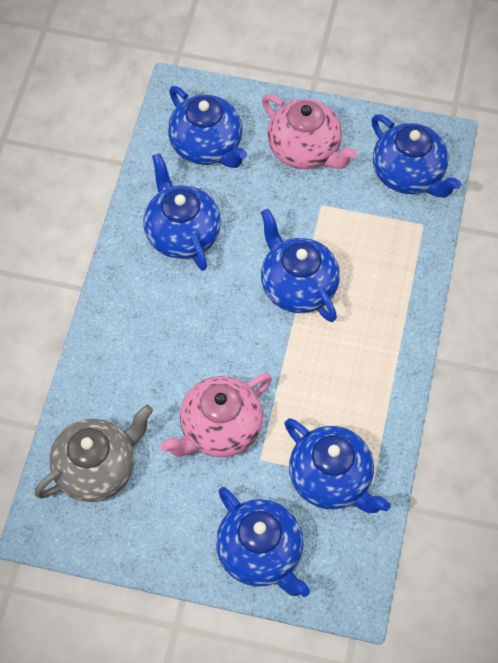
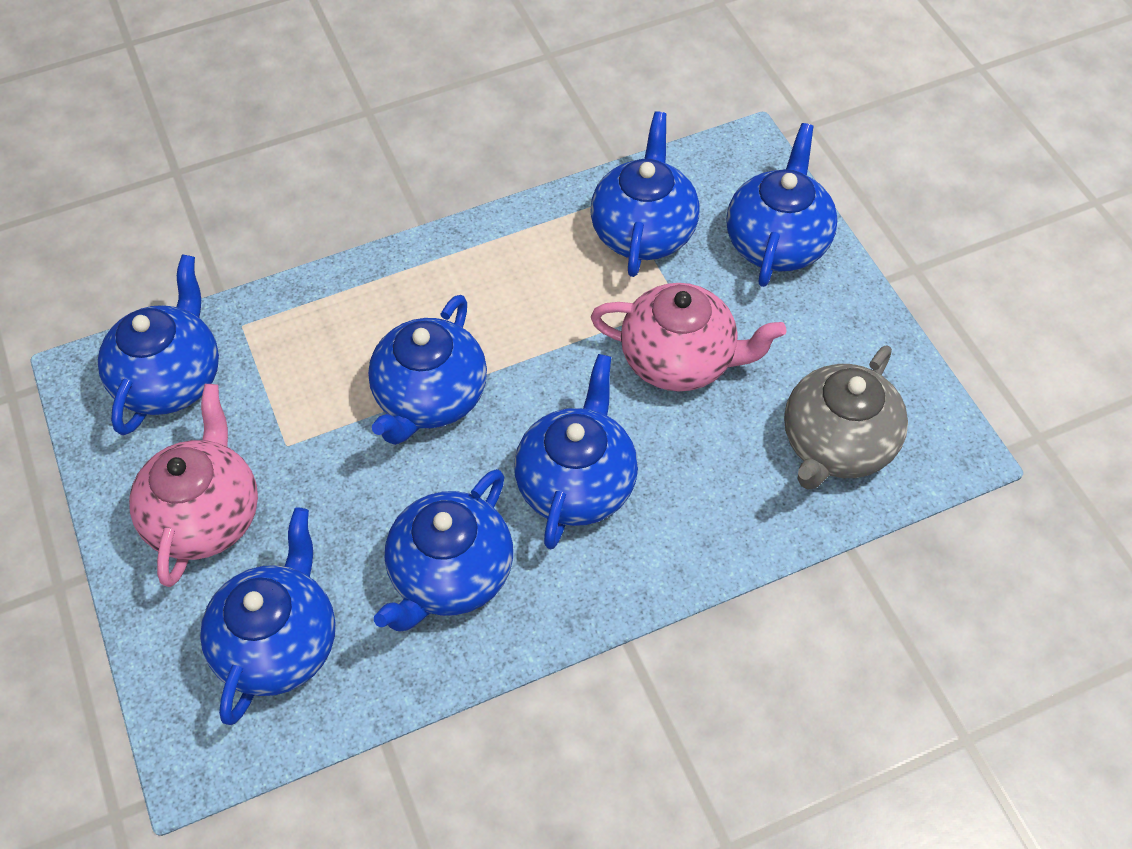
camera: 125 degrees left, 5 degrees down
(97, 468) = (836, 445): grey teapot -> grey teapot turned 75 degrees counterclockwise
(185, 322) = (577, 483): none -> blue teapot

